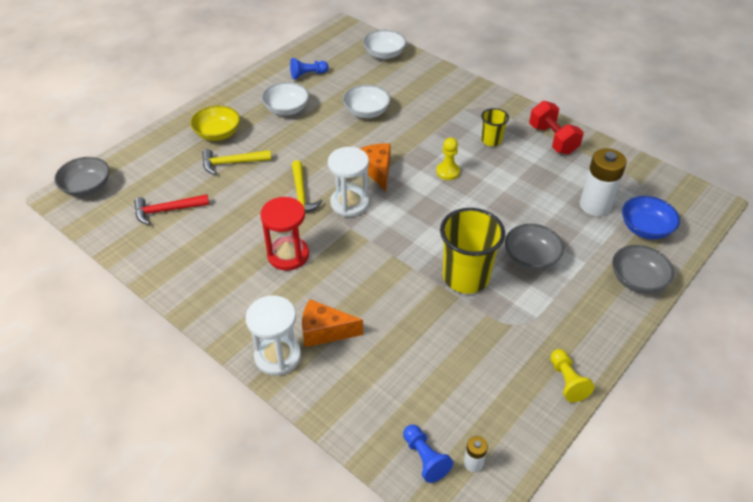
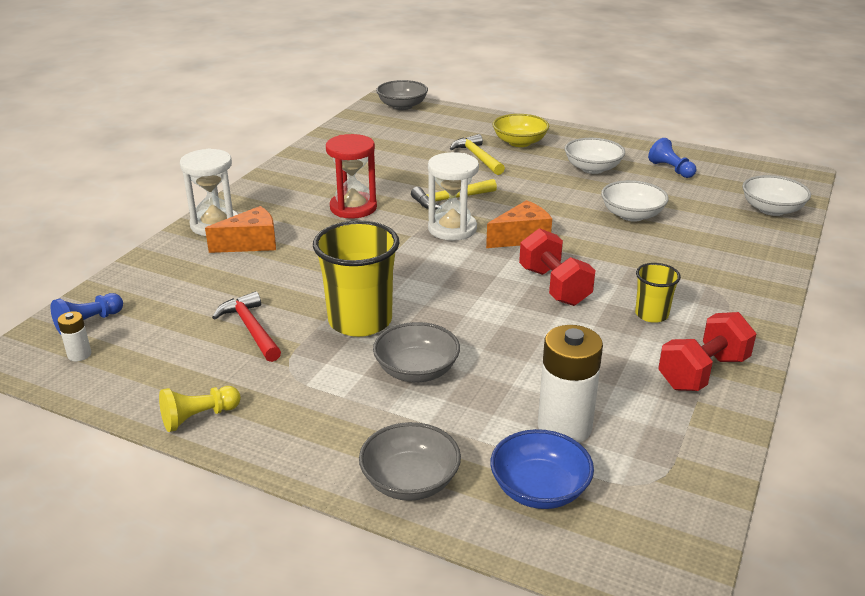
camera: 75 degrees right, 15 degrees down
(167, 210) = (389, 142): red hammer -> red hammer (251, 329)
(325, 331) = (251, 243): orange cheese -> orange cheese turned 75 degrees clockwise
(448, 172) = (554, 286): yellow pawn -> red dumbbell

